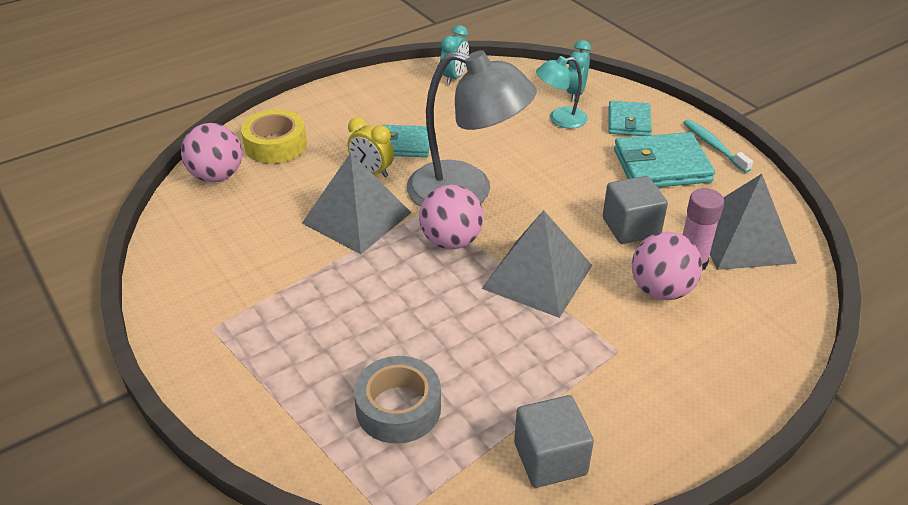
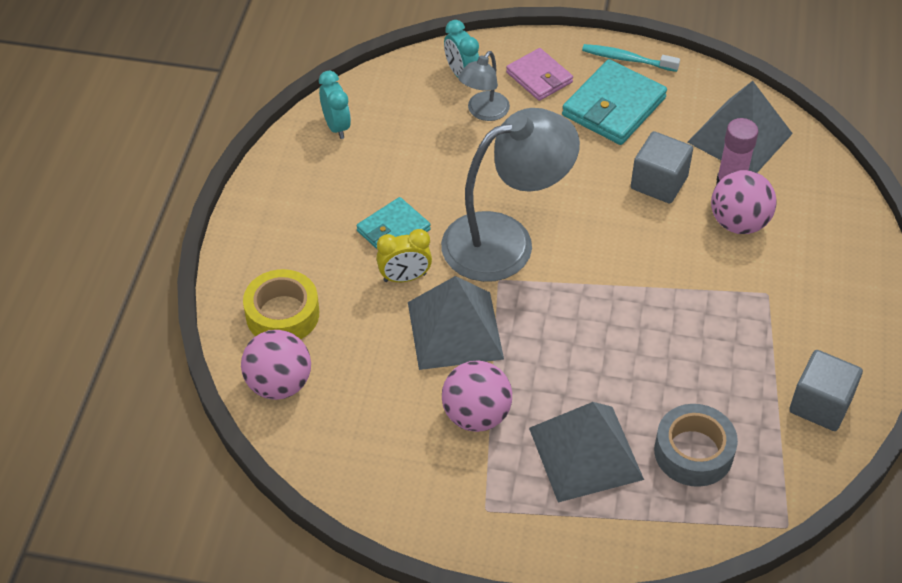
camera: 45 degrees left, 10 degrees up
(451, 241) = (553, 294): pink ball -> pink ball (476, 415)
(537, 276) = (650, 276): grey pyramid -> grey pyramid (585, 453)
(560, 119) = (483, 112): turquoise lamp -> grey lamp
(629, 122) = (539, 77): turquoise wallet -> pink wallet

